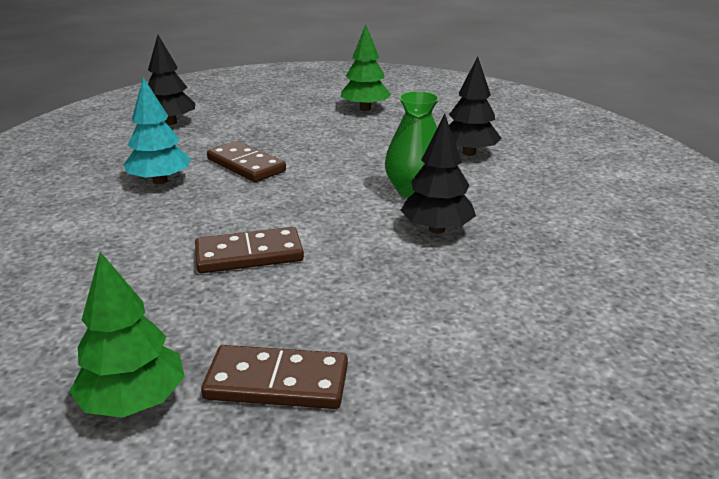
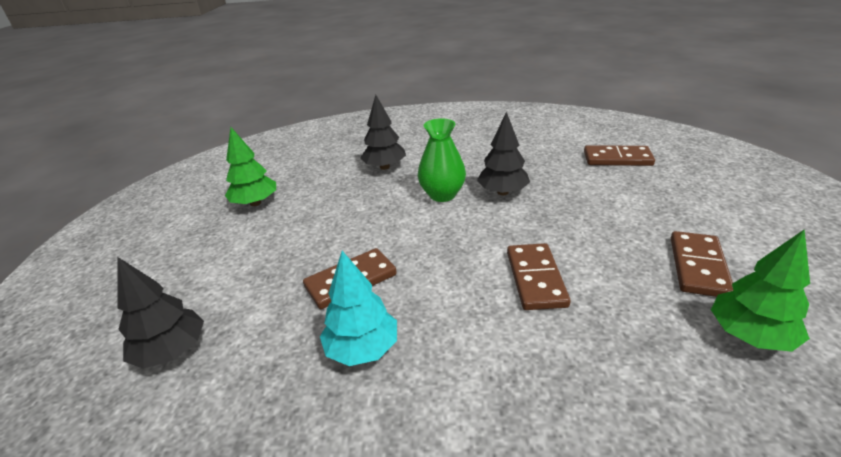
camera: 75 degrees left, 5 degrees up
(610, 335) = (617, 159): none -> brown domino

